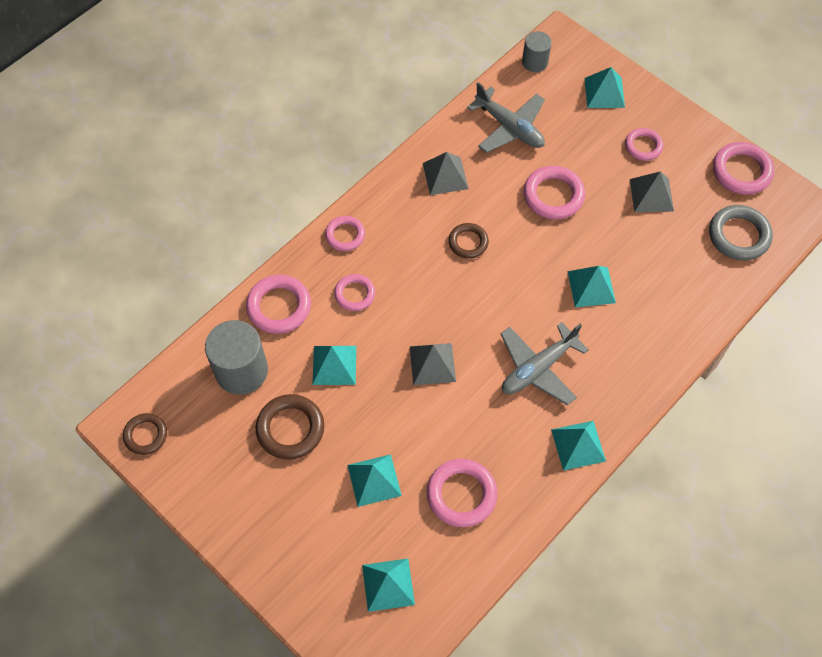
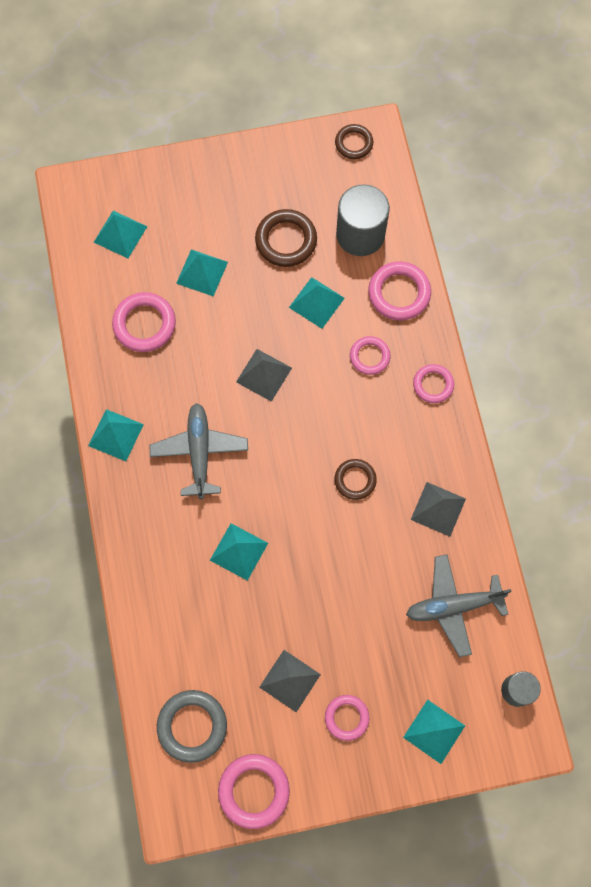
camera: 125 degrees right, 10 degrees up
(553, 195) = (351, 589): pink ring -> none

